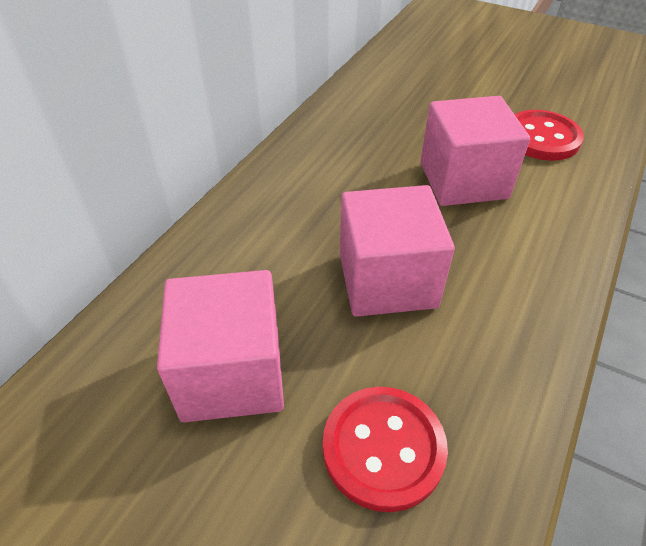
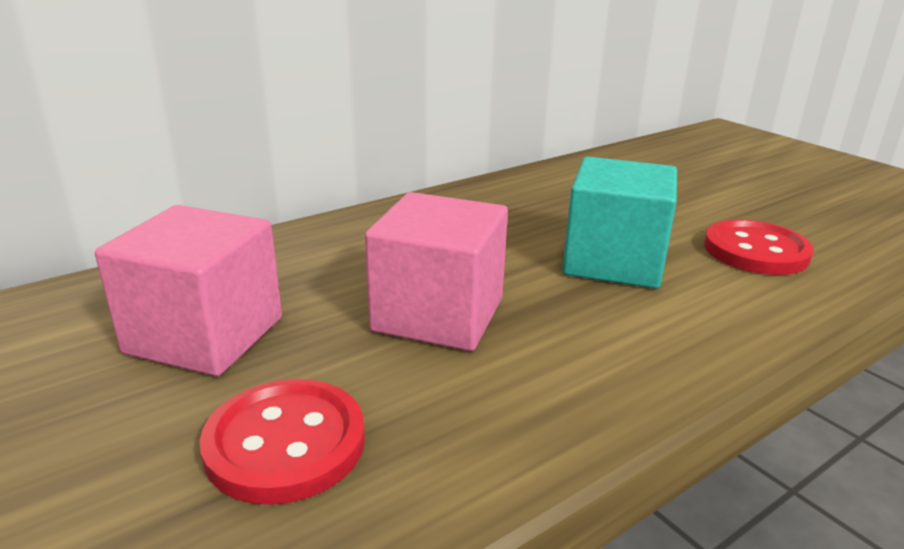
camera: 25 degrees right, 20 degrees down
(463, 180) = (613, 262): pink cube -> turquoise cube

